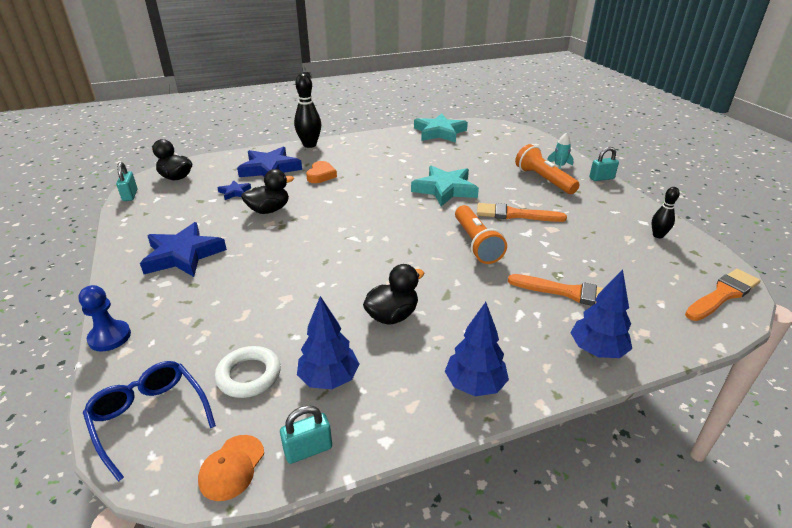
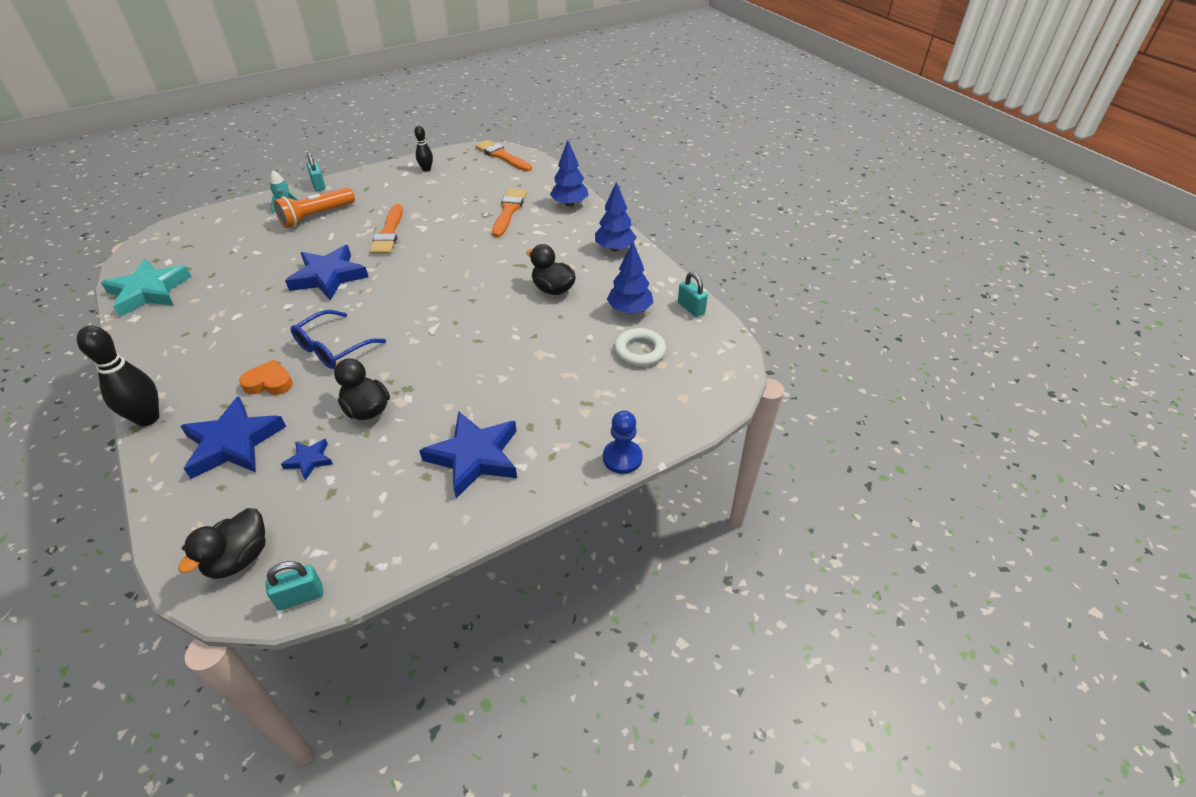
camera: 100 degrees left, 10 degrees up
(150, 418) = (698, 390): blue glasses -> blue glasses (333, 348)
(232, 467) = (717, 337): orange cap -> none
(445, 189) = (329, 277): turquoise star -> blue star
(476, 243) = (441, 253): orange flashlight -> none

